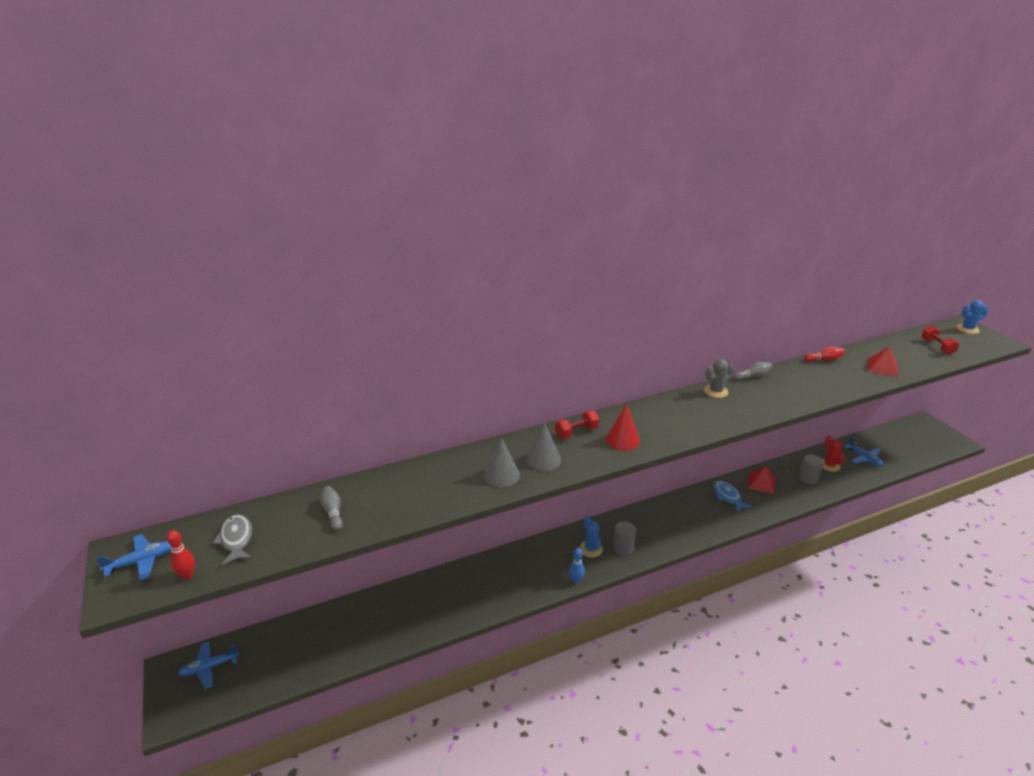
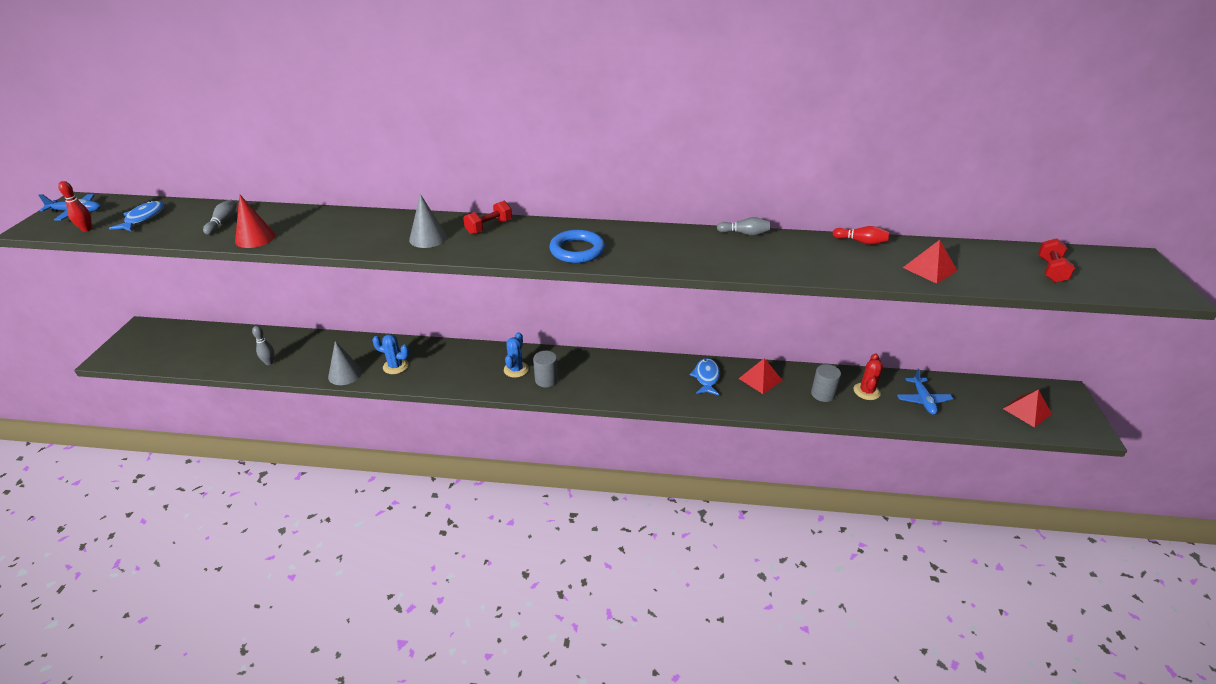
camera: 30 degrees right, 5 degrees up
(209, 667) = (161, 337): blue plane -> none
(236, 539) = (143, 218): grey fish -> blue fish
(364, 640) = (269, 362): none -> grey bowling pin
(501, 475) = (377, 238): grey cone -> grey cone (345, 374)
(576, 432) = (489, 227): red dumbbell -> red dumbbell turned 45 degrees counterclockwise
(576, 580) = (473, 388): blue bowling pin -> none
(622, 440) = (521, 245): red cone -> red cone (255, 238)
(667, 429) = (577, 250): none -> blue ring
(716, 391) = (680, 235): grey cactus -> none
(919, 442) = (1027, 411): none -> red pyramid
(967, 329) = (1137, 265): blue cactus -> blue cactus (395, 366)

